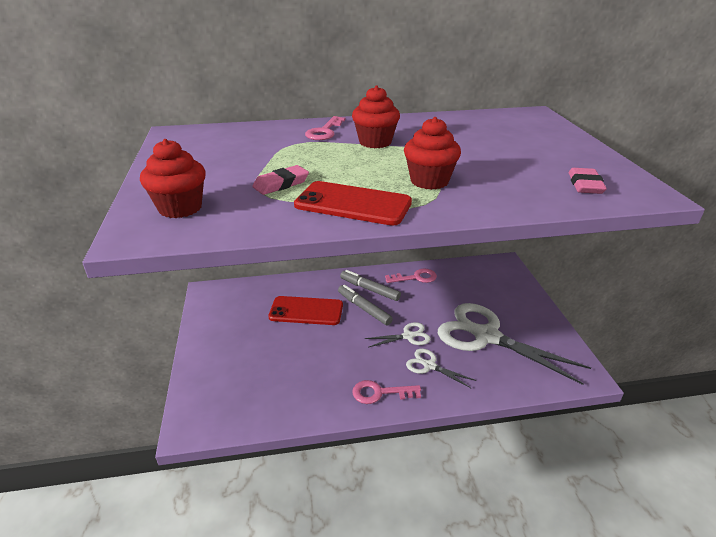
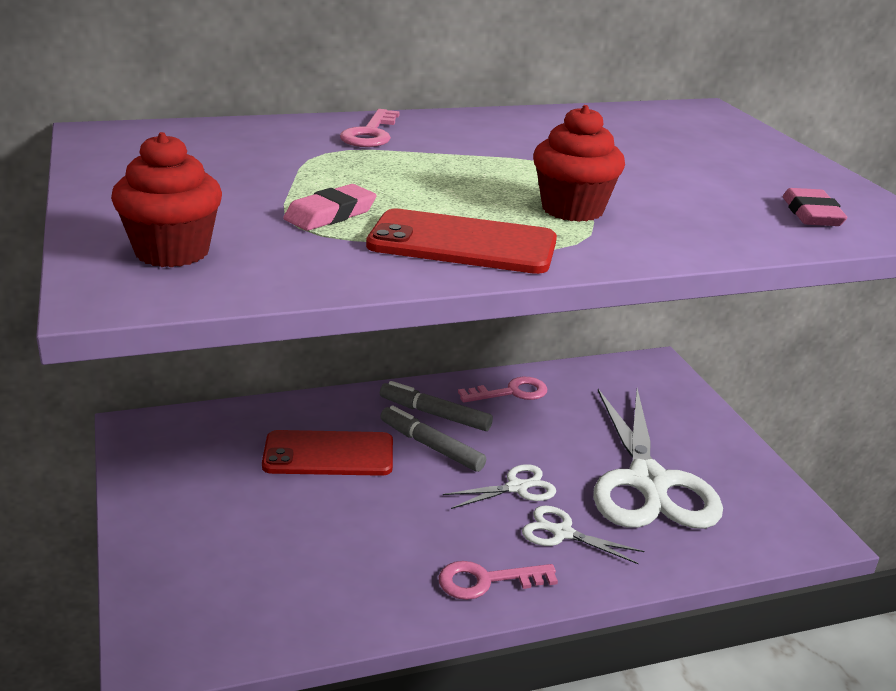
camera: 10 degrees left, 5 degrees down
(375, 142) = (463, 151): red cupcake -> none
(486, 336) = (648, 482): white scissors -> white scissors turned 120 degrees counterclockwise

